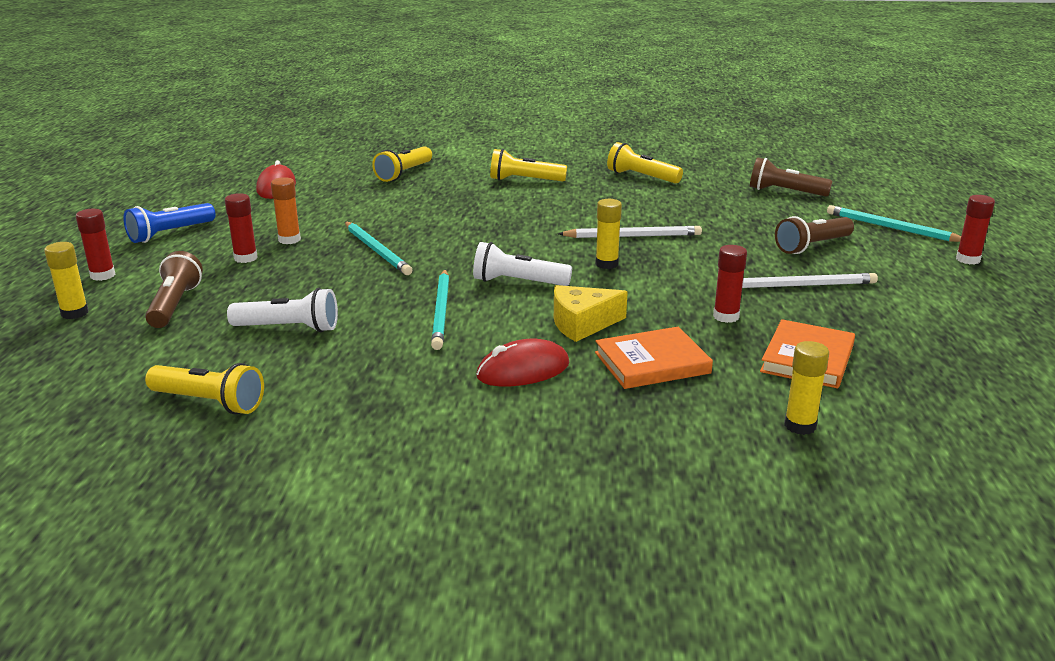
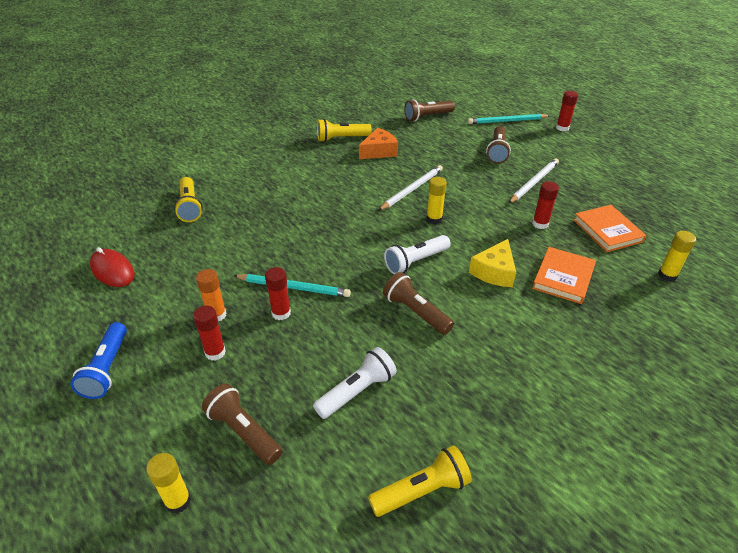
camera: 45 degrees left, 15 degrees up
(102, 275) = (128, 448): red glue stick -> red glue stick (281, 313)
(441, 311) = (416, 312): turquoise pencil -> brown flashlight
(523, 370) = (524, 326): red mouse -> none
(525, 180) = (281, 174): yellow flashlight -> none
(661, 198) = (379, 151): none -> orange cheese

